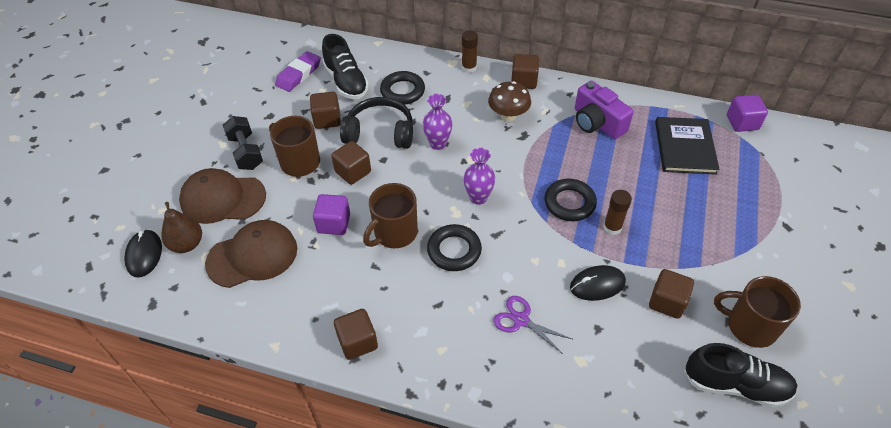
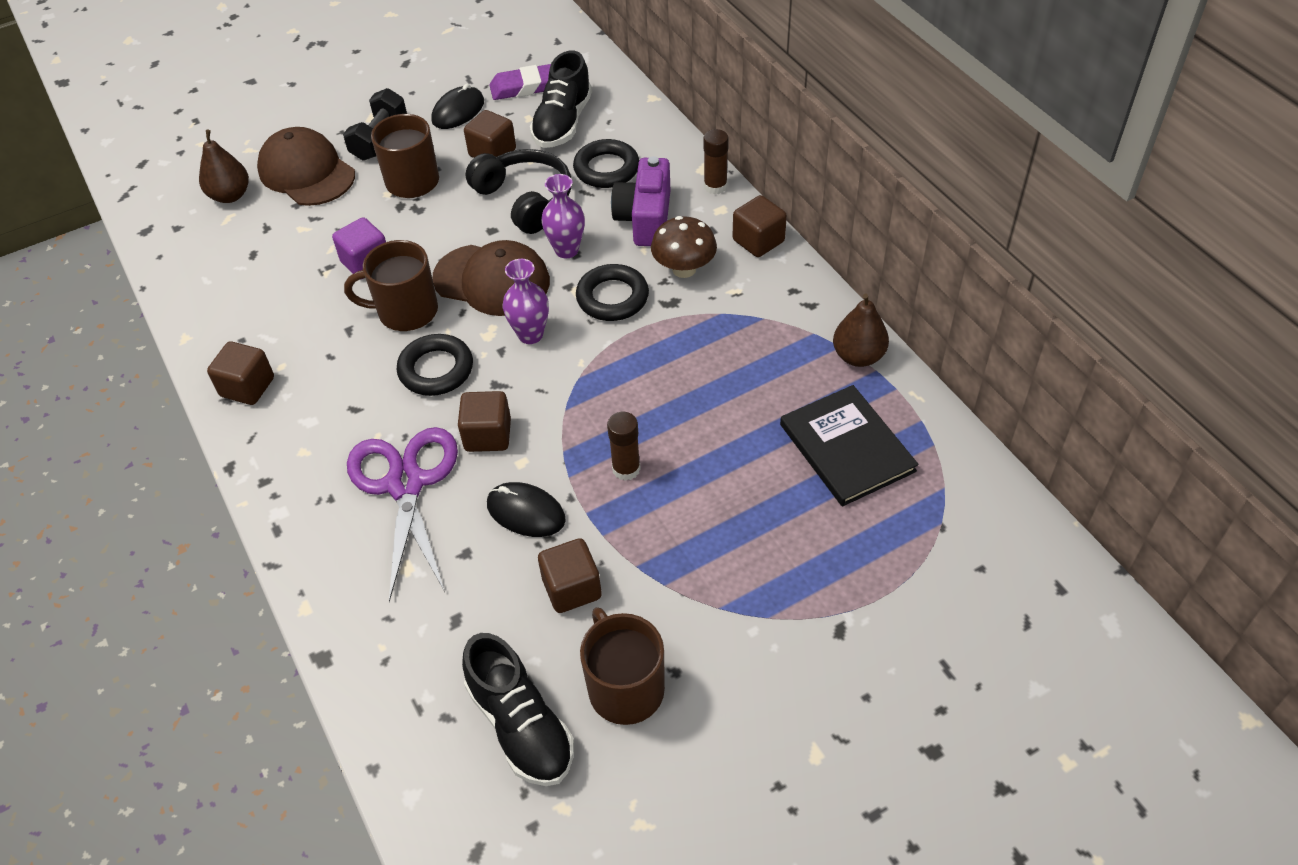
camera: 45 degrees right, 0 degrees up
(144, 254) = (190, 182): black mouse -> black mouse (458, 111)
(253, 256) = (265, 244): brown cap -> brown cap (492, 280)
(353, 172) = (447, 223): brown cube -> brown cube (488, 435)
(521, 320) = (406, 484): purple scissors -> purple scissors, size x1.83
(569, 203) = (617, 409): black ring -> black ring (612, 297)
(597, 123) = (777, 345): purple camera -> purple camera (645, 218)
(635, 105) = (858, 356): none -> brown pear
(685, 147) = (847, 447): black book -> black book turned 75 degrees counterclockwise
(742, 123) = (973, 473): purple cube -> none

